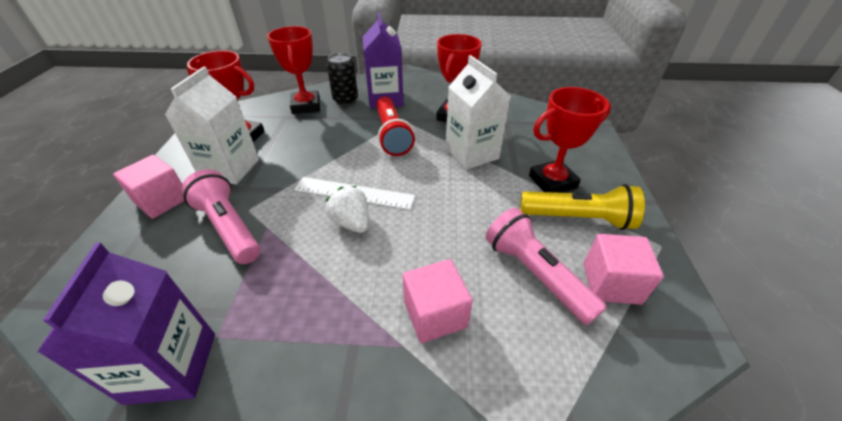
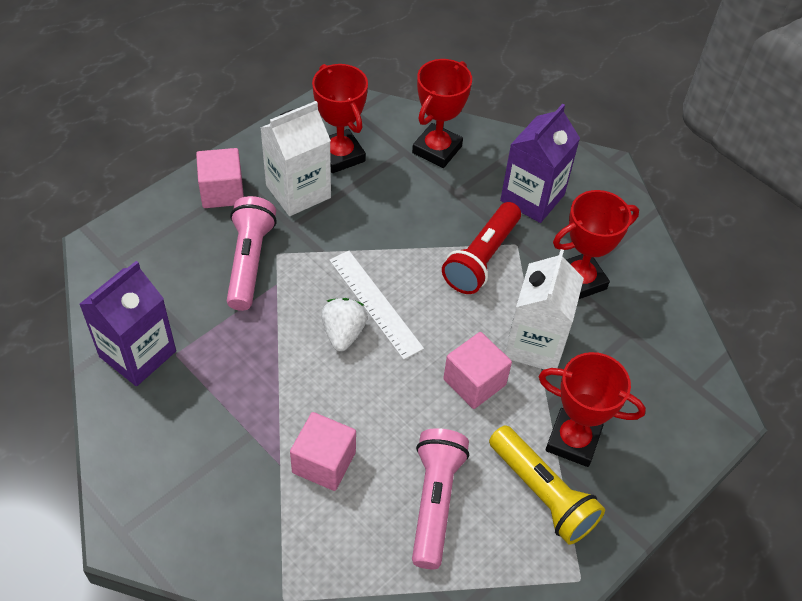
camera: 40 degrees right, 10 degrees up
(345, 100) = (486, 170): black can -> none
(611, 283) = (486, 562): pink cube -> pink cube (474, 382)

